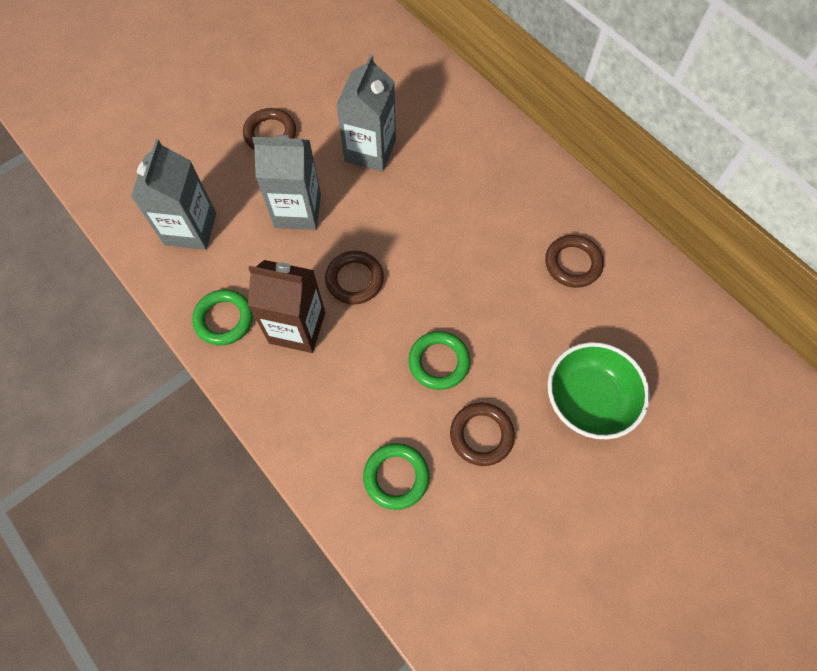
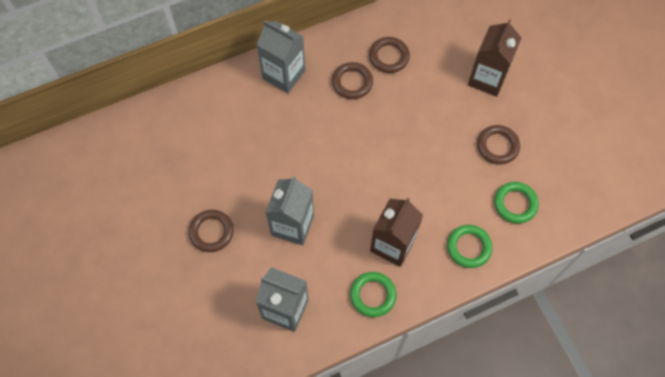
camera: 75 degrees left, 0 degrees up
(354, 279) = (364, 197): brown ring -> brown ring (352, 82)
(370, 151) = (253, 161): grey carton -> grey carton (284, 74)
(439, 362) = (441, 158): green ring -> green ring (469, 247)
(589, 400) = (487, 78): green bowl -> brown carton

